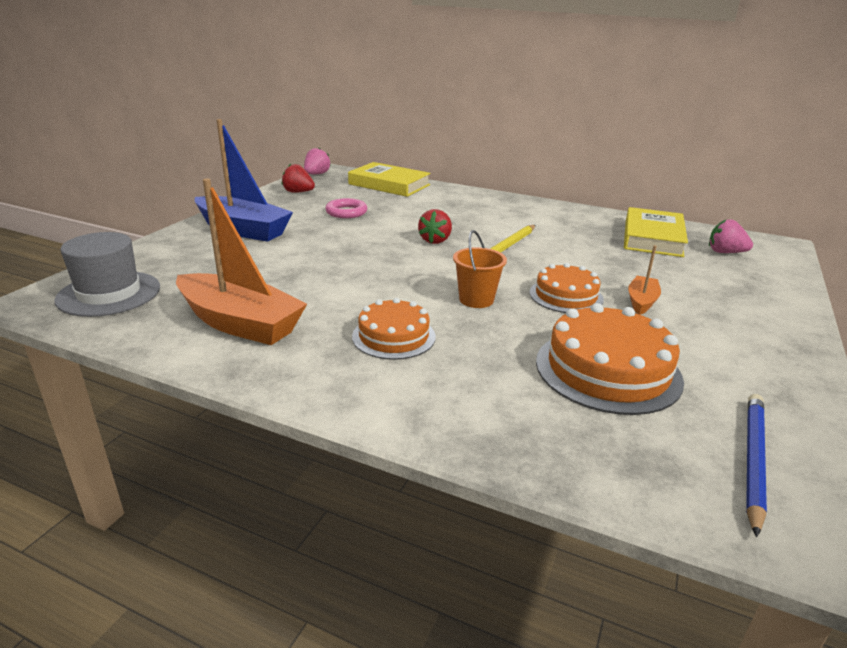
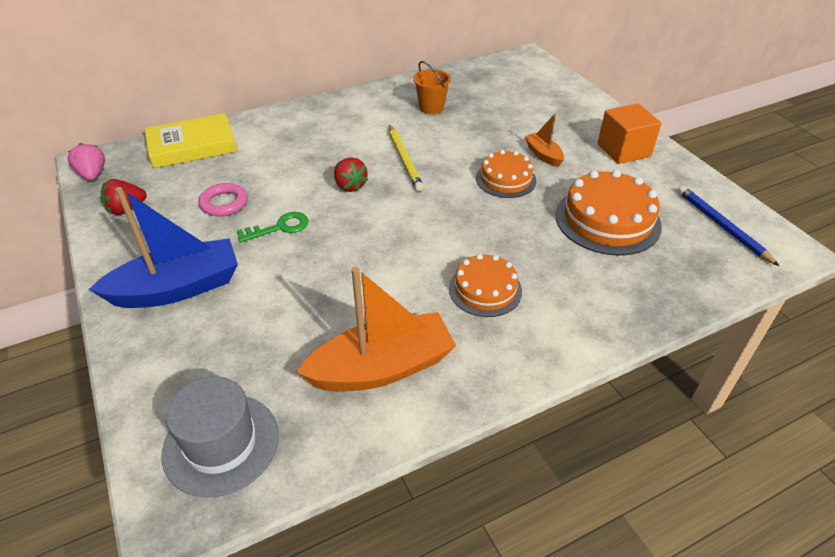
camera: 50 degrees left, 15 degrees up
(348, 236) = (279, 227): none -> green key
(476, 300) = (471, 221): orange bucket -> orange bucket (431, 108)
(653, 237) = (464, 91): yellow book -> none
(725, 252) = (515, 81): pink strawberry -> none
(750, 343) = (623, 150): none -> orange cube

